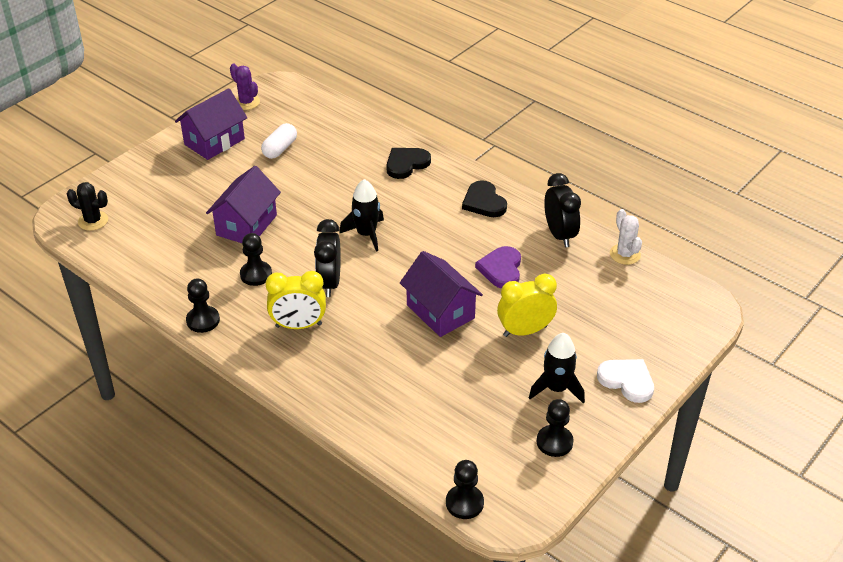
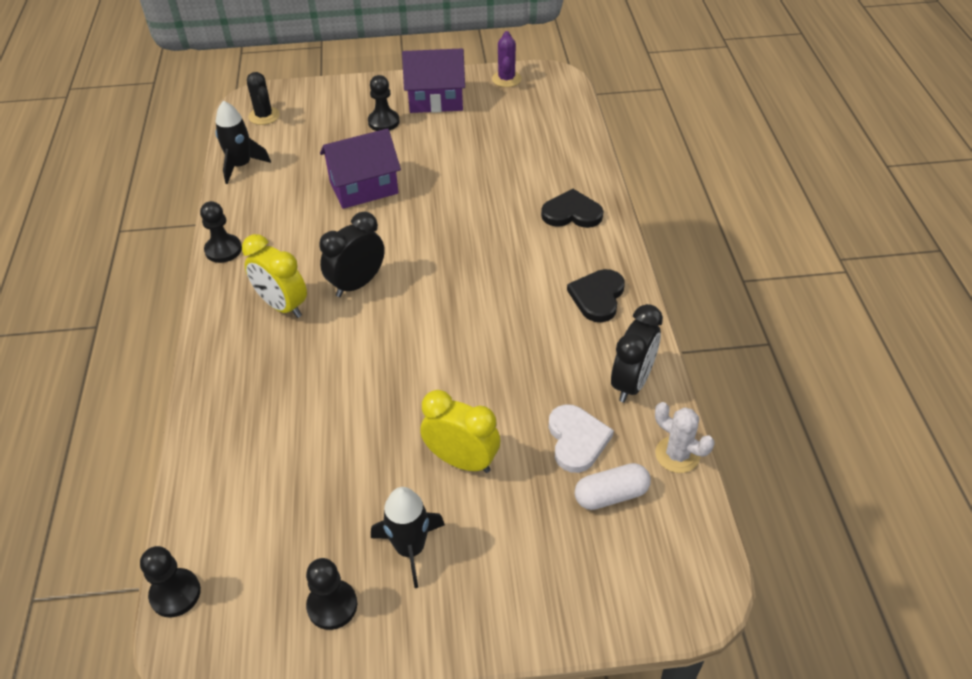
camera: 45 degrees right, 5 degrees up
(256, 274) = (312, 236): black pawn -> black pawn (383, 122)
(280, 149) = (479, 135): white capsule -> white capsule (611, 495)
(366, 234) = (447, 259): black rocket -> black rocket (241, 166)
(440, 312) = (411, 380): purple house -> none
(501, 269) = (524, 378): purple heart -> none
(625, 254) = (677, 455): white cactus -> white cactus turned 75 degrees counterclockwise
(627, 381) = (491, 602): white heart -> white heart (577, 440)

